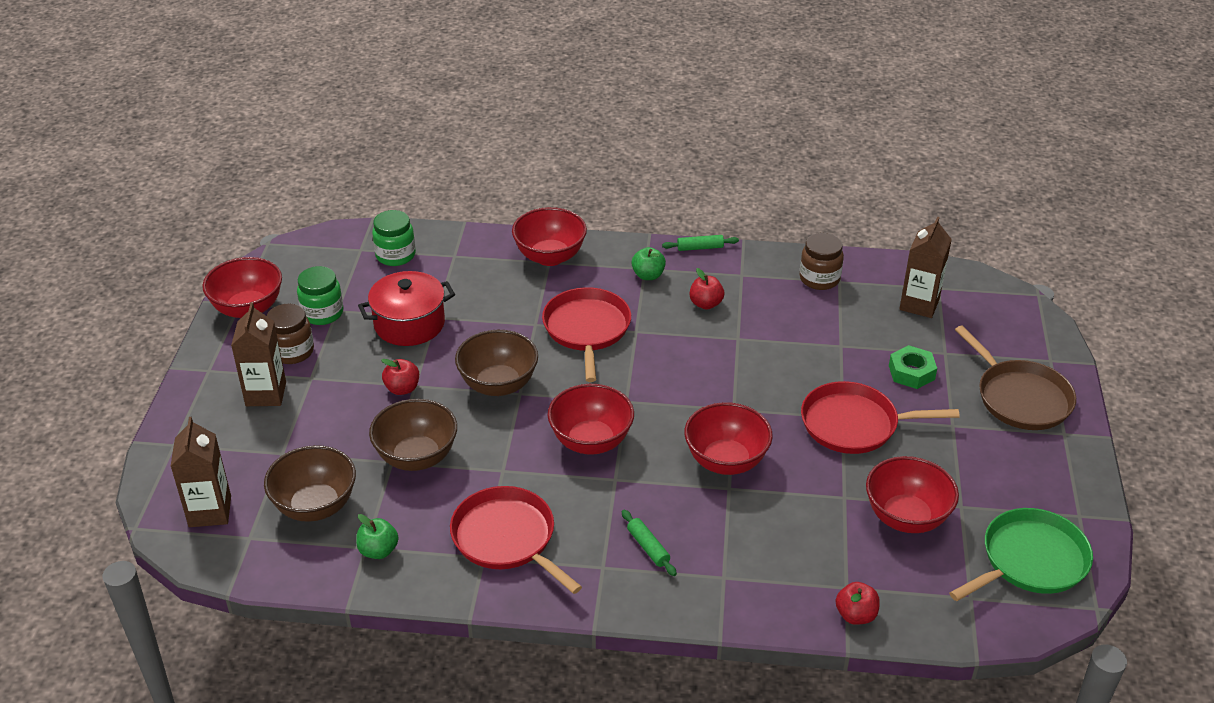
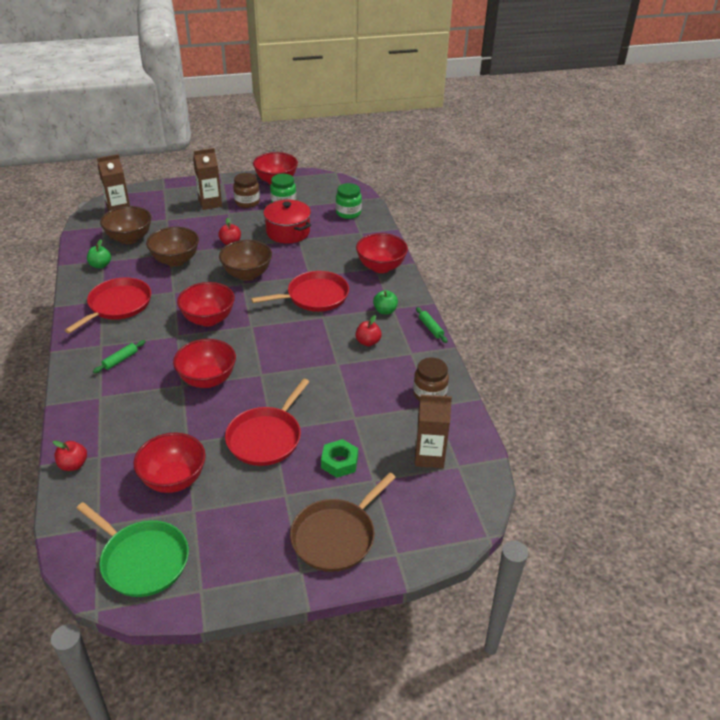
camera: 70 degrees right, 0 degrees up
(854, 424) = (266, 437): red pan -> red pan turned 135 degrees counterclockwise

